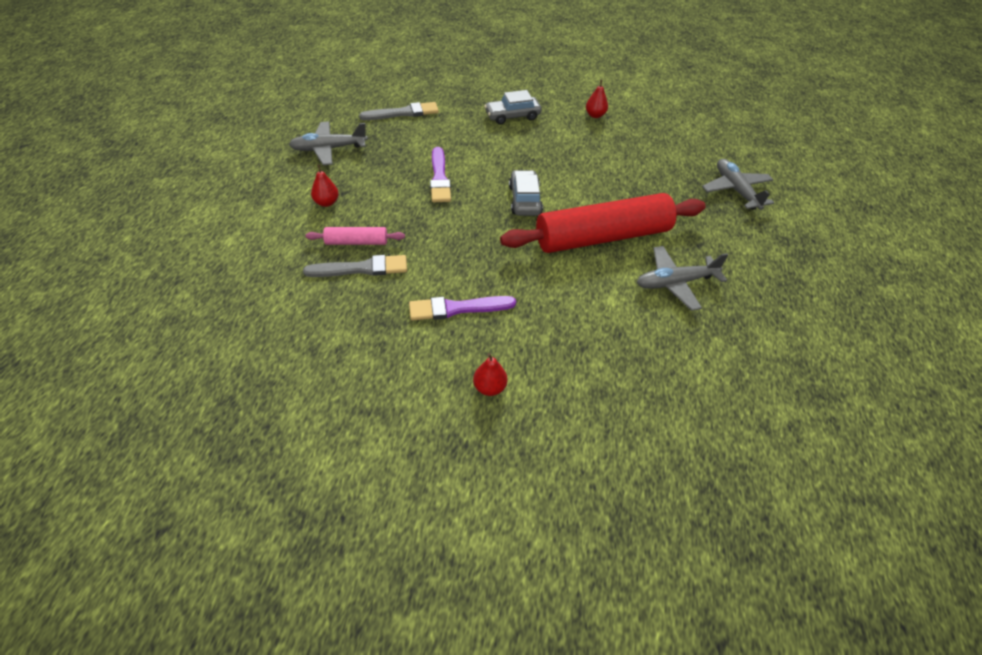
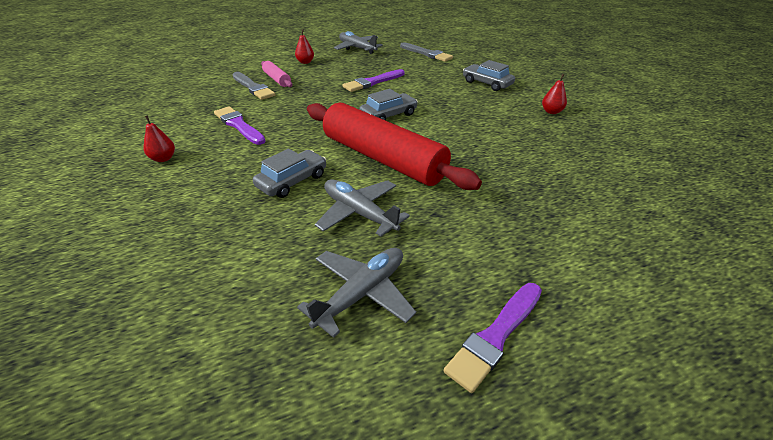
camera: 60 degrees right, 10 degrees down
(602, 304) = (292, 181): none -> grey car
(735, 190) = (566, 217): grey plane -> grey plane (361, 293)
(827, 277) = (495, 336): none -> purple brush

